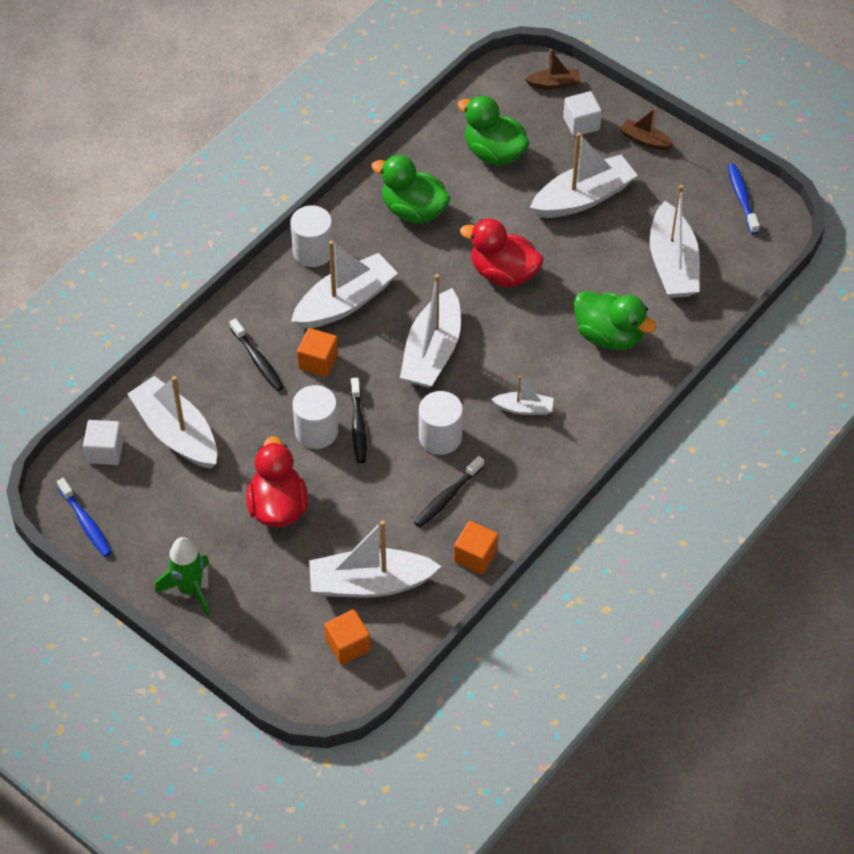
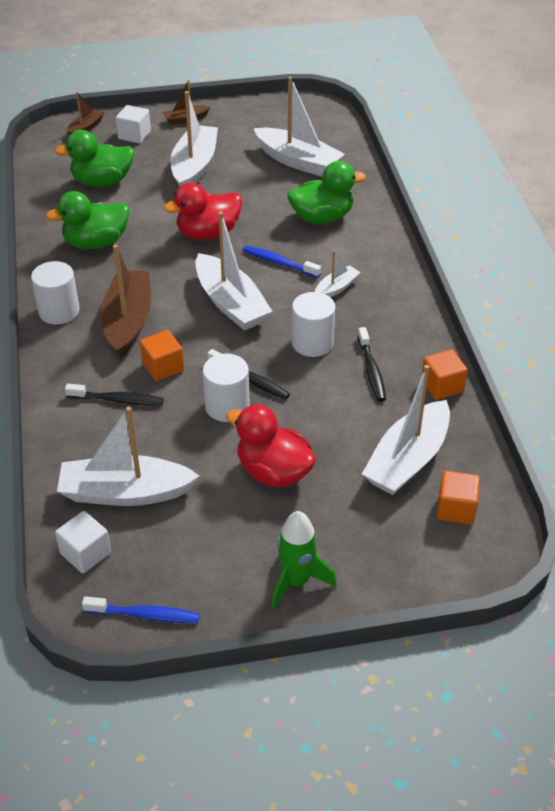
camera: 50 degrees left, 10 degrees down
(345, 302) = (128, 321): white boat -> brown boat
(742, 198) = (284, 110): blue toothbrush -> blue toothbrush (279, 262)

